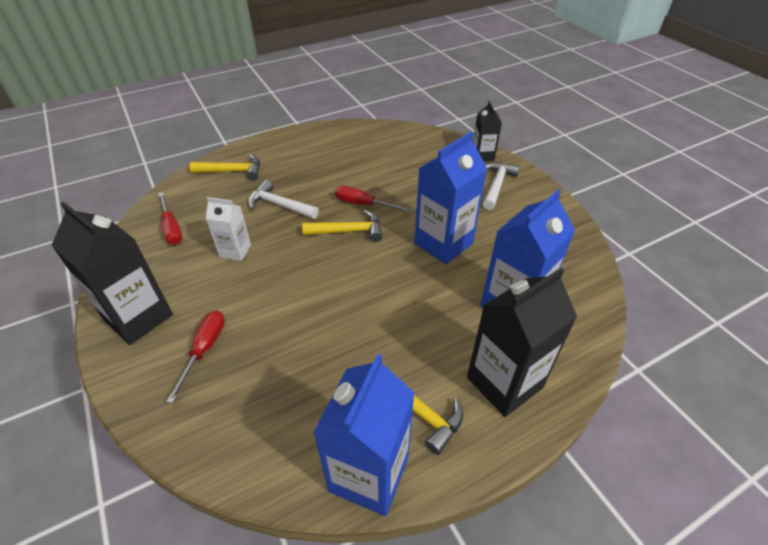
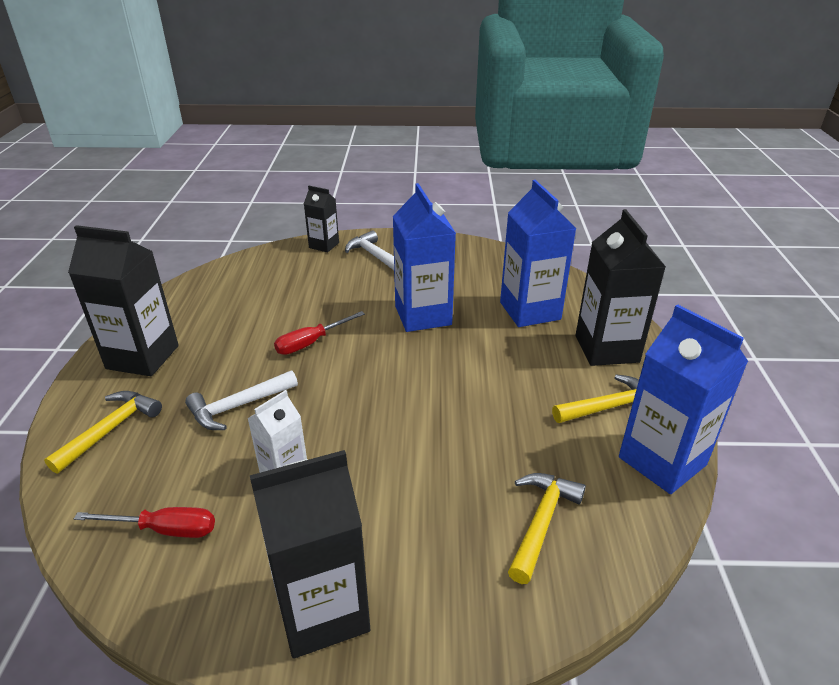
camera: 60 degrees left, 10 degrees down
(204, 349) = (434, 547): red screwdriver -> none
(297, 149) = (143, 357): none -> black carton
(349, 231) = (344, 367): yellow hammer -> yellow hammer (541, 522)

